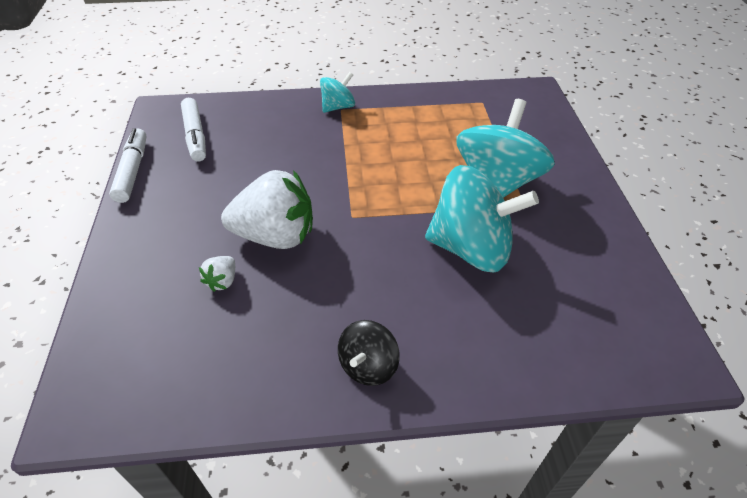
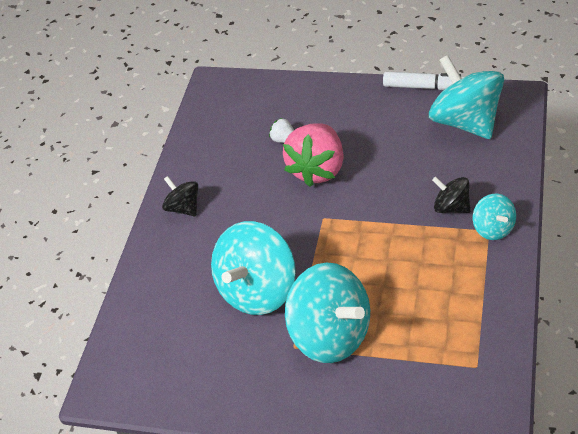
camera: 115 degrees right, 0 degrees up
(195, 136) = (465, 121): white marker -> turquoise spinning top
(275, 236) = (318, 169): white strawberry -> pink strawberry
(317, 132) = (451, 207): none -> black spinning top

